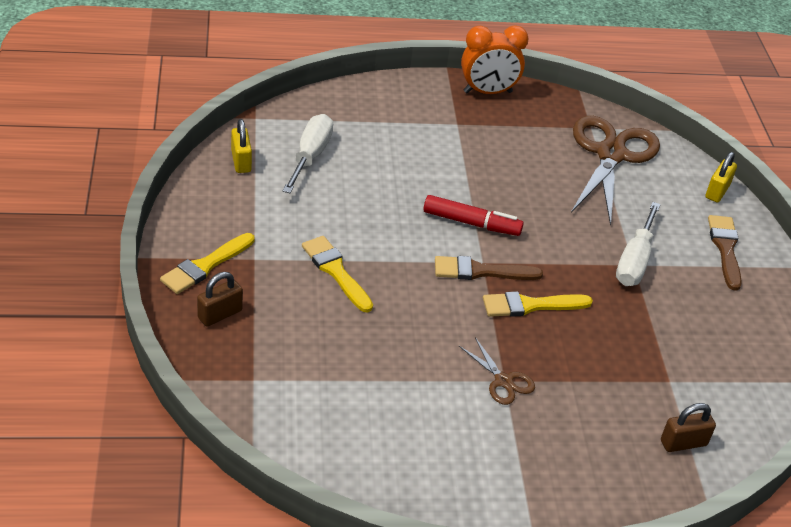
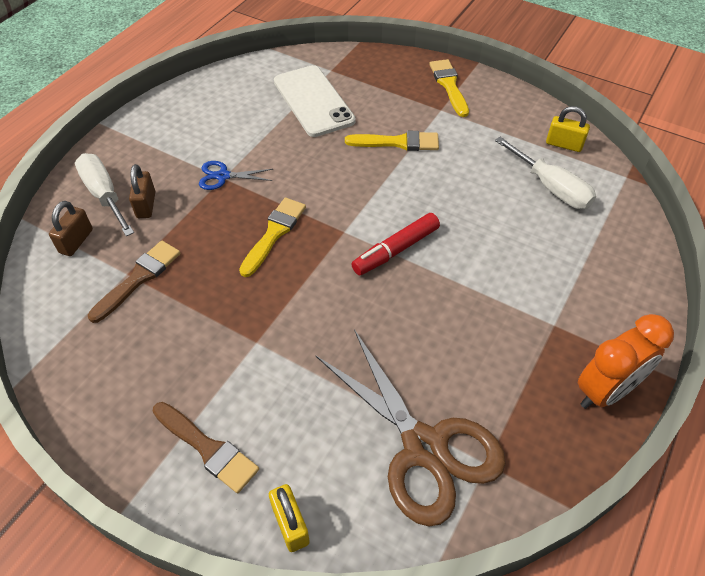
camera: 130 degrees right, 10 degrees up
(220, 314) = (397, 76): brown padlock -> brown padlock (146, 205)
(326, 367) = (313, 101): none -> white phone
(480, 271) = (335, 223): brown brush -> brown brush (139, 278)
(487, 92) = (605, 391): orange clock -> orange clock turned 150 degrees counterclockwise
(503, 381) = (223, 176): brown scissors -> blue scissors
(634, 261) = (259, 345): white screwdriver -> white screwdriver (104, 195)

